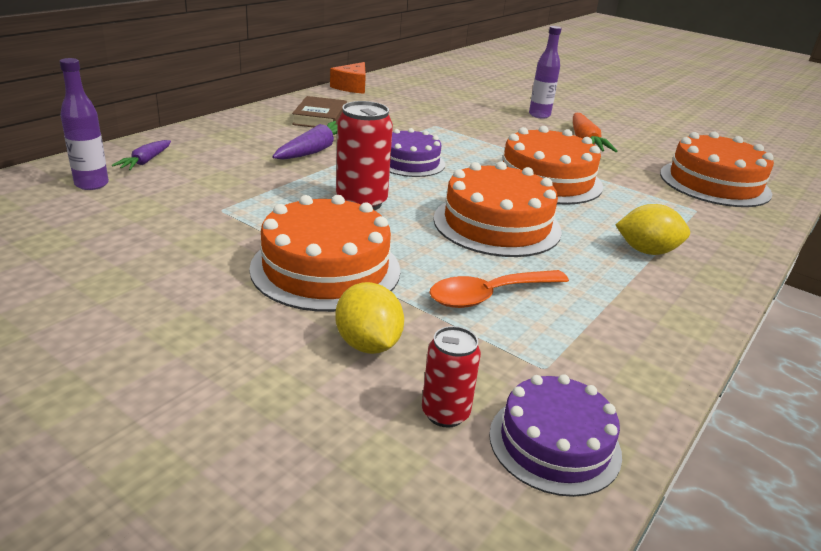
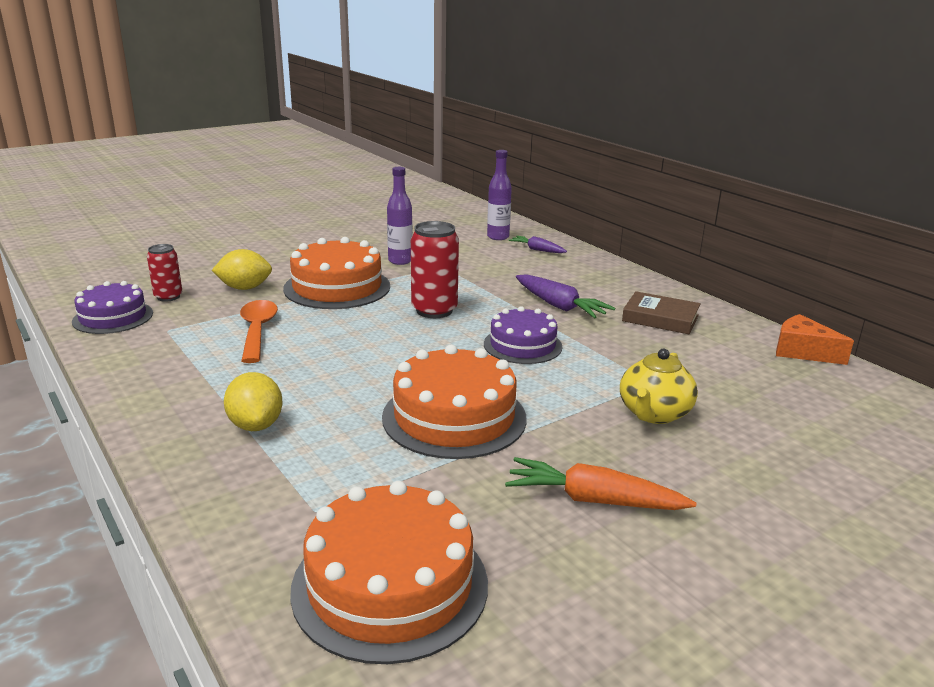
camera: 110 degrees right, 5 degrees down
(477, 126) = (654, 414): none -> yellow teapot
(497, 224) = (361, 359): orange cake -> none
(539, 115) = (729, 491): purple bottle -> purple bottle (400, 261)
(646, 251) = (256, 425): yellow lemon -> yellow lemon turned 45 degrees counterclockwise

